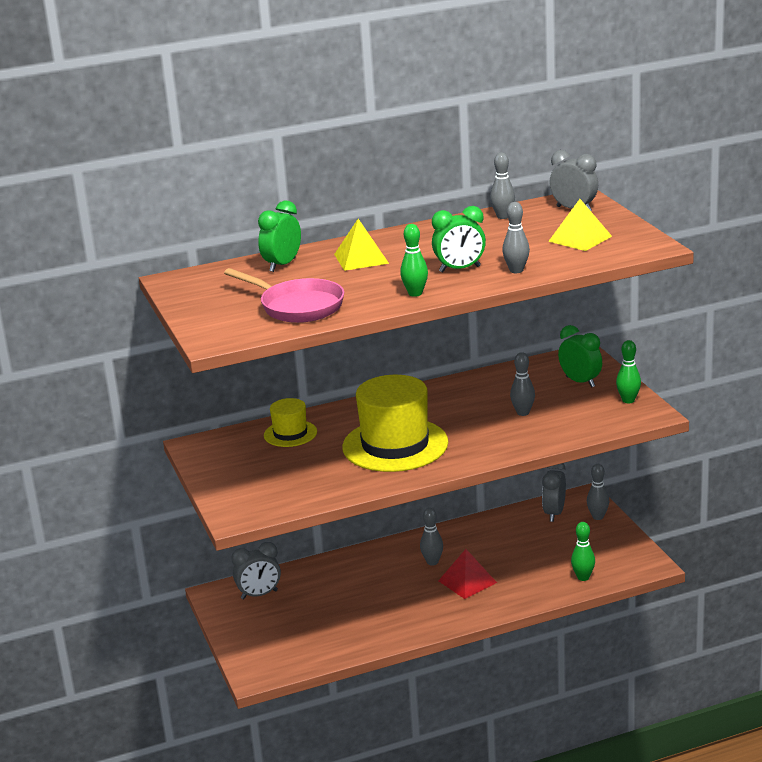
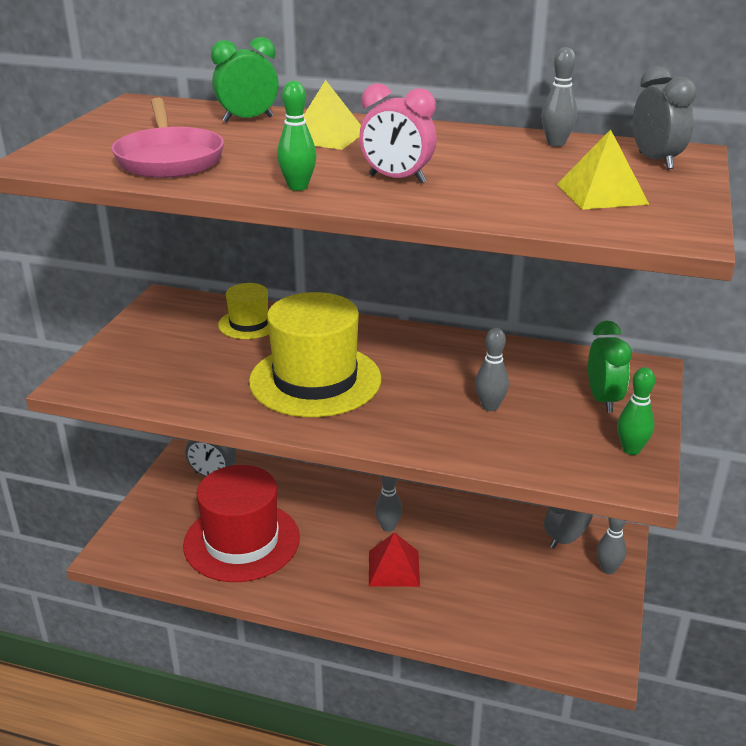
camera: 35 degrees right, 5 degrees up
(342, 619) = (242, 541): none -> red hat
(460, 269) = (397, 179): green clock -> pink clock
(516, 270) = (454, 202): grey bowling pin -> none
(583, 577) = (512, 634): green bowling pin -> none

